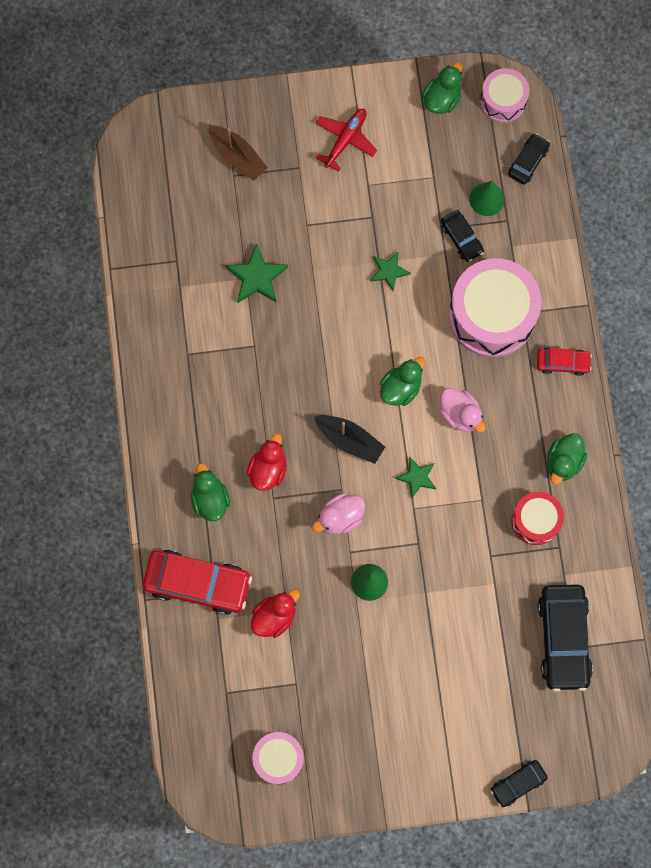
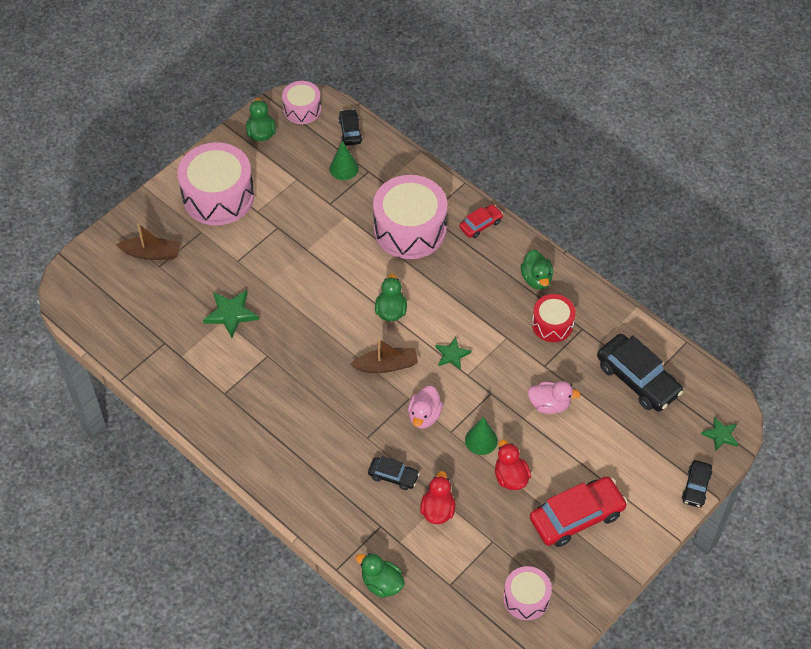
camera: 40 degrees left, 20 degrees down
(197, 583) = (364, 530): red car -> red car (576, 517)
(210, 499) = (324, 470): green duck -> green duck (381, 583)
(268, 469) = (347, 423): red duck -> red duck (510, 477)
(345, 140) = (218, 196): red plane -> pink drum
(350, 440) = (386, 365): black boat -> brown boat
(389, 271) = (318, 250): green star -> green star (720, 435)
(460, 414) = (444, 299): pink duck -> pink duck (549, 404)
(461, 238) = (348, 200): black car -> black car (393, 476)

